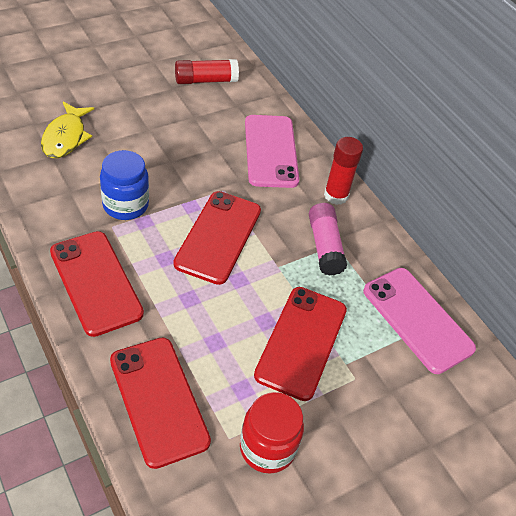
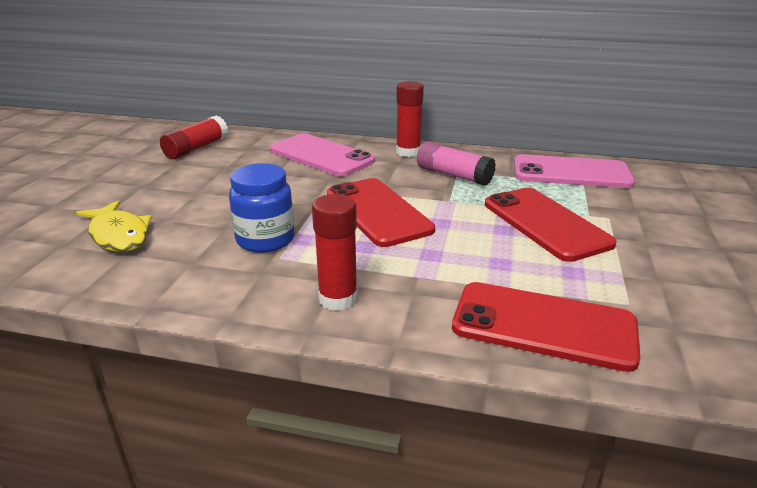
camera: 40 degrees left, 20 degrees down
(96, 282) = (338, 298): red phone -> red glue stick
(267, 448) = (656, 288): red jar -> none

